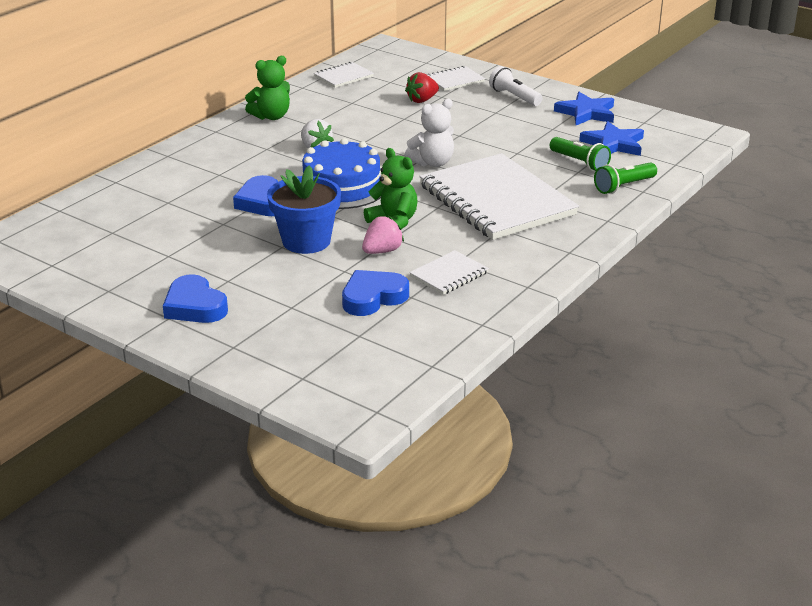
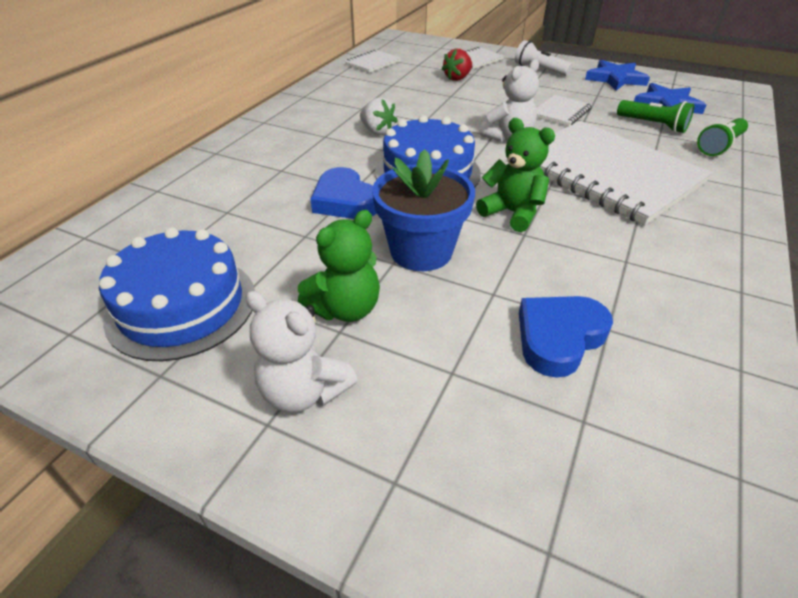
camera: 10 degrees left, 10 degrees up
(126, 257) = (182, 306): none -> blue cake
(195, 306) = (304, 391): blue heart -> white teddy bear
(271, 116) = (318, 103): green teddy bear -> green teddy bear (345, 309)
(382, 251) = (524, 256): pink strawberry -> none
(449, 275) = (631, 284): white notebook -> white notebook (561, 112)

